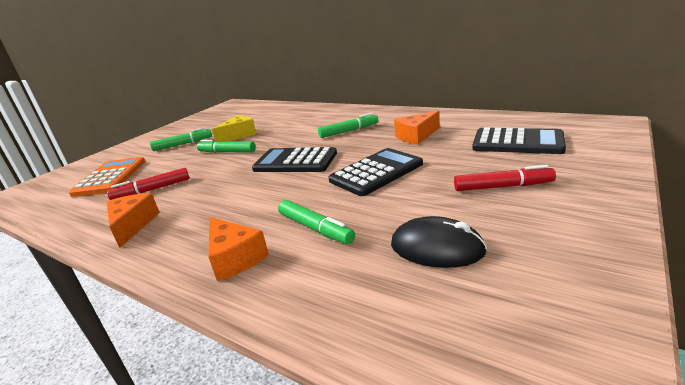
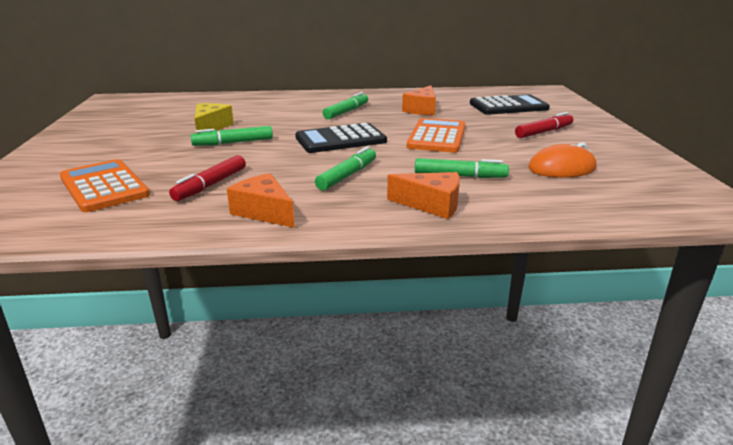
camera: 40 degrees left, 0 degrees up
(183, 144) = (141, 144): green marker -> green marker (347, 175)
(376, 172) = (437, 137): black calculator -> orange calculator
(437, 248) = (562, 168): black mouse -> orange mouse

